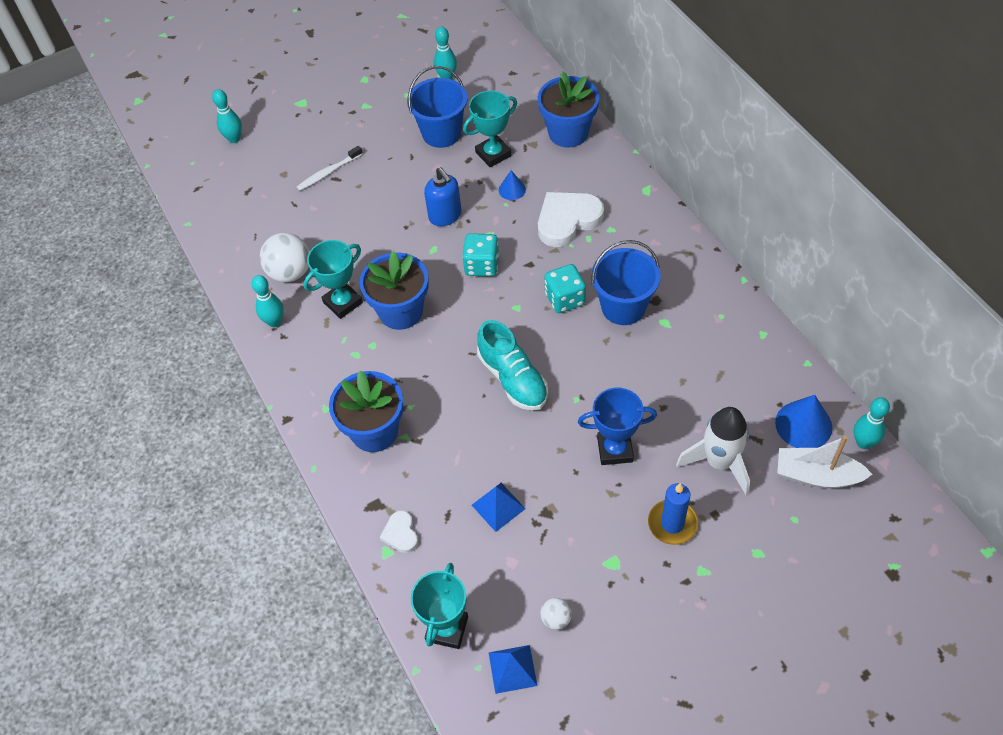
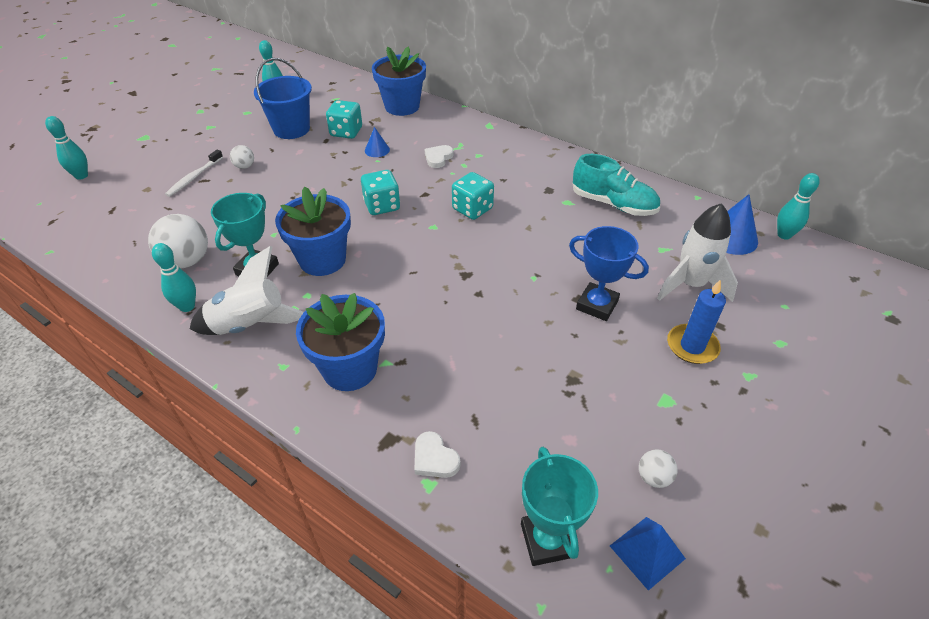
camera: 30 degrees left, 10 degrees down
(316, 360) = (250, 326): none -> white rocket
(378, 172) = (245, 166): none -> white ball
(445, 216) = (326, 180): blue soap dispenser -> none
(493, 154) = (346, 132): turquoise trophy -> turquoise dice
(498, 506) = (522, 392): blue pyramid -> none
(513, 379) = (465, 280): turquoise shoe -> turquoise shoe (613, 204)
(567, 220) = (438, 158): white heart -> white heart, size x0.51
(615, 450) = (597, 305): blue trophy -> blue trophy turned 60 degrees clockwise
(623, 307) = (526, 201): blue bucket -> none
(817, 475) = (772, 268): white boat -> none

